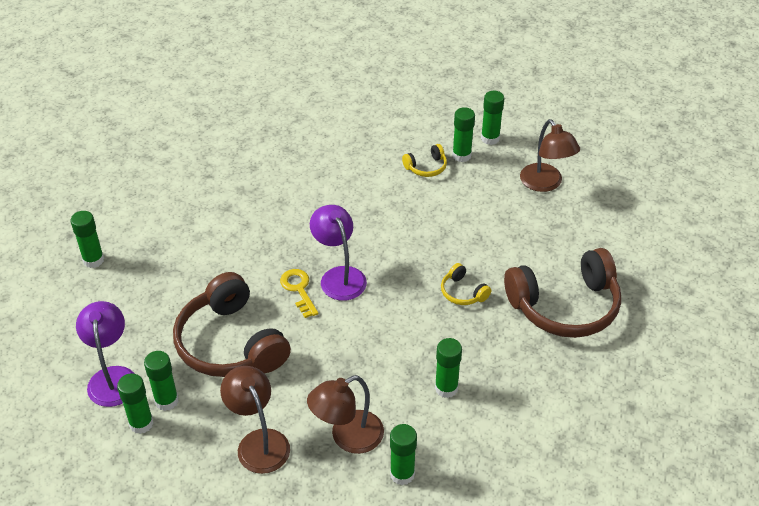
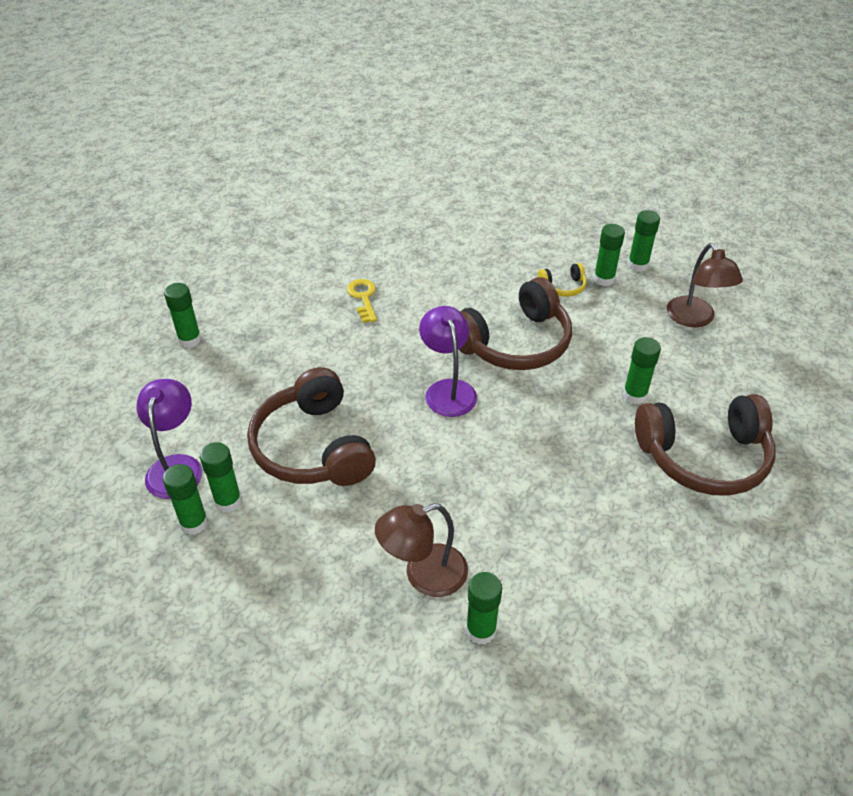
camera: 10 degrees right, 0 degrees up
(259, 442) = (320, 565): brown lamp -> none
(299, 290) = (400, 398): yellow key -> yellow key (363, 298)
(391, 226) = (515, 343): none -> brown headphones
(446, 388) = (549, 533): green glue stick -> green glue stick (634, 395)
(462, 292) = (585, 425): yellow headphones -> none

